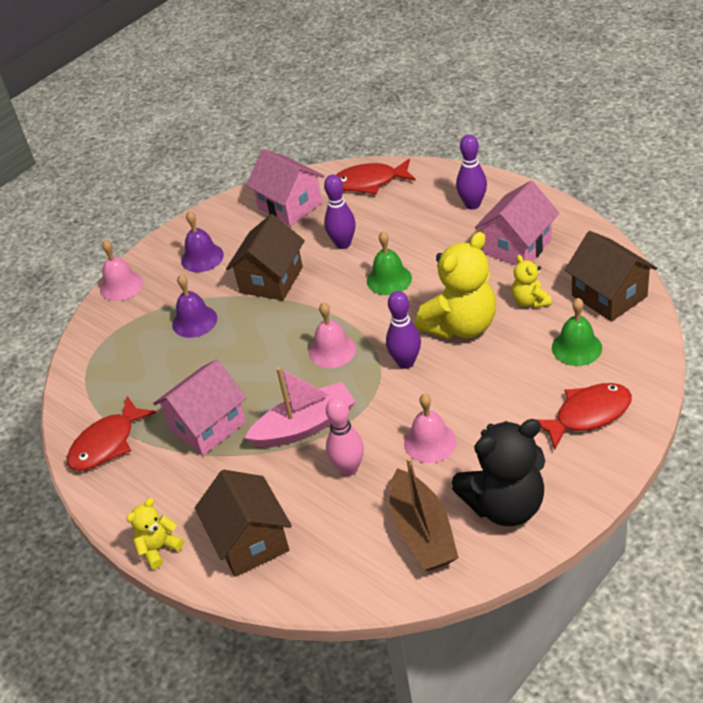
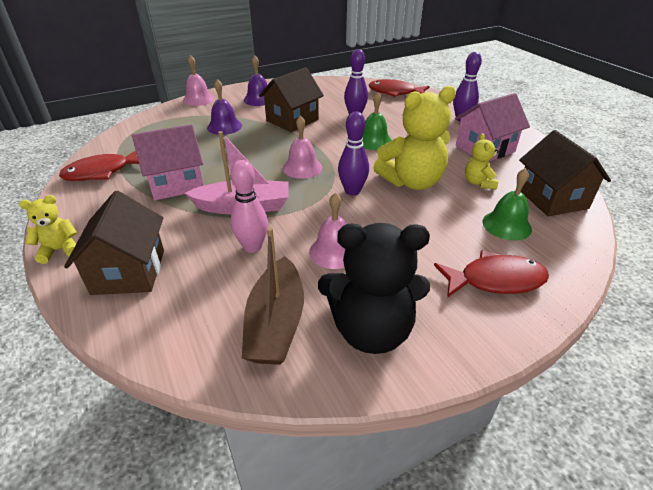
camera: 15 degrees right, 5 degrees down
(290, 206) = (334, 91): pink house -> none

